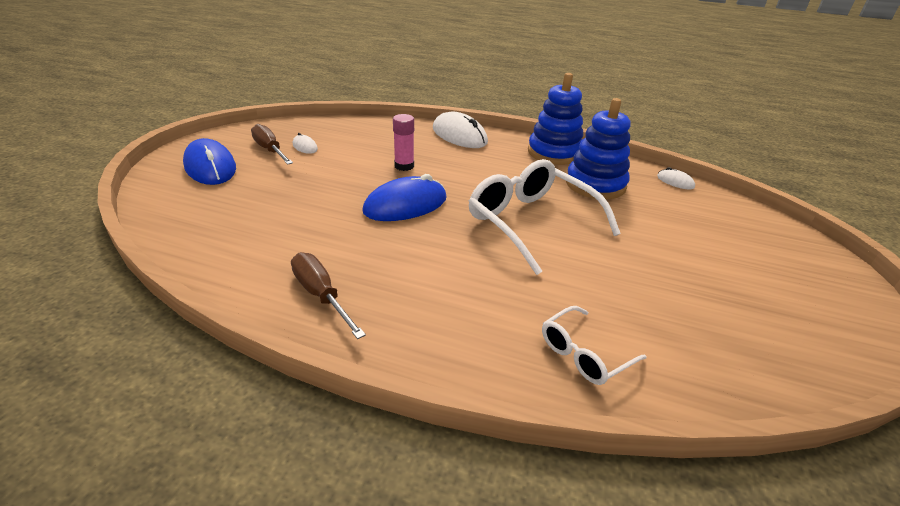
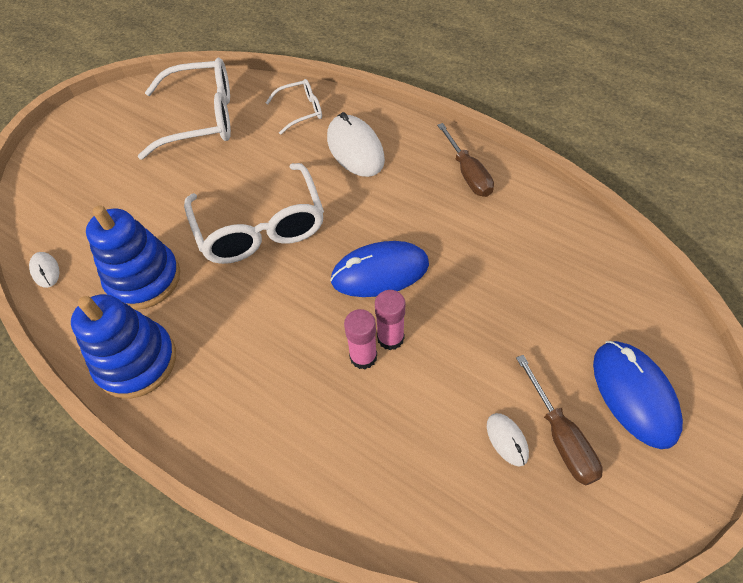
camera: 160 degrees left, 20 degrees up
(387, 174) = (390, 338): none -> pink glue stick
(459, 135) = (249, 443): white mouse -> white mouse (355, 149)
(710, 321) = (200, 119): none -> white glasses

